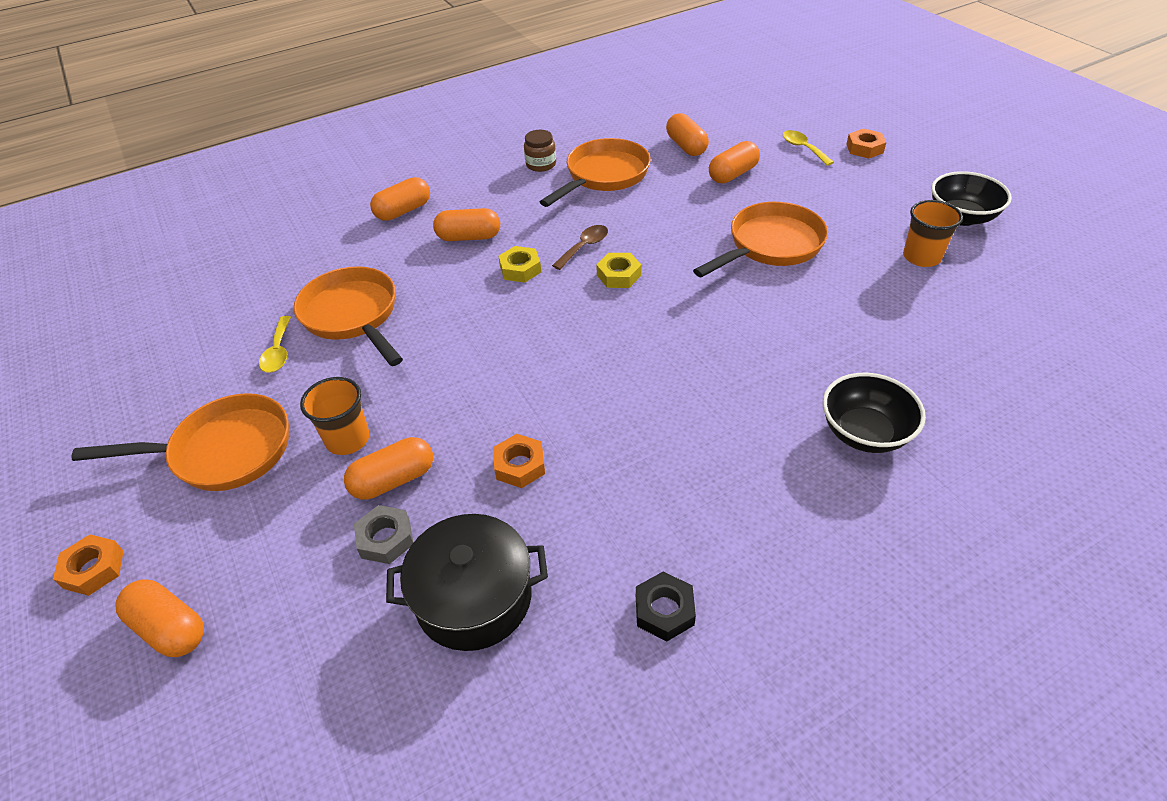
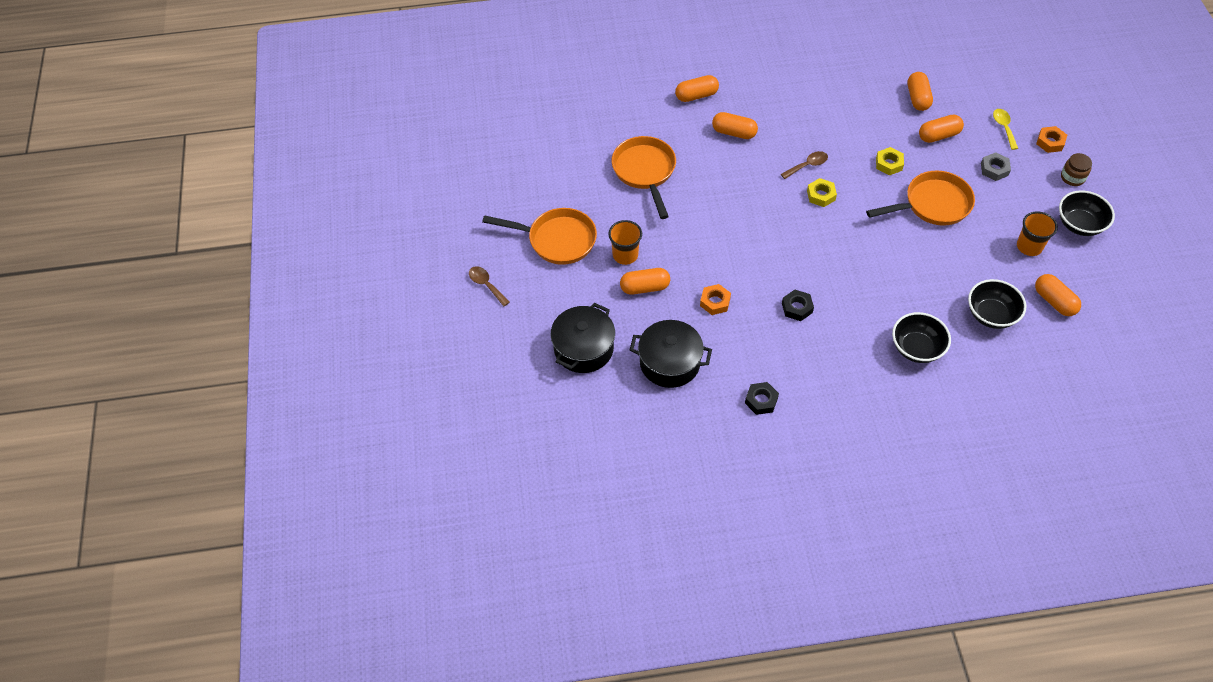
camera: 20 degrees right, 10 degrees up
(93, 569) = (486, 285): orange nut -> brown spoon
(170, 628) = (521, 327): orange capsule -> orange capsule (1054, 301)
(278, 352) = (596, 184): yellow spoon -> none
(302, 628) = (583, 348): none -> black pot
(385, 539) = (633, 318): grey nut -> grey nut (994, 169)
(520, 269) = (759, 170): yellow nut -> yellow nut (889, 164)
(541, 164) = (804, 82): brown jar -> brown jar (1072, 177)
(604, 176) = (845, 107): orange pan -> none
(654, 432) = (797, 308): none -> black nut
(934, 352) = (991, 315): none -> black bowl

